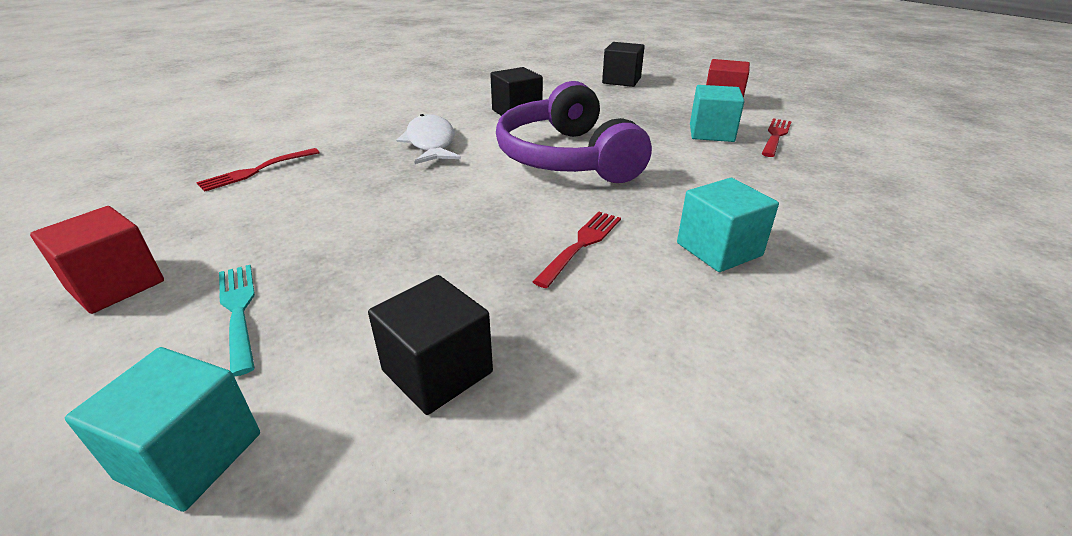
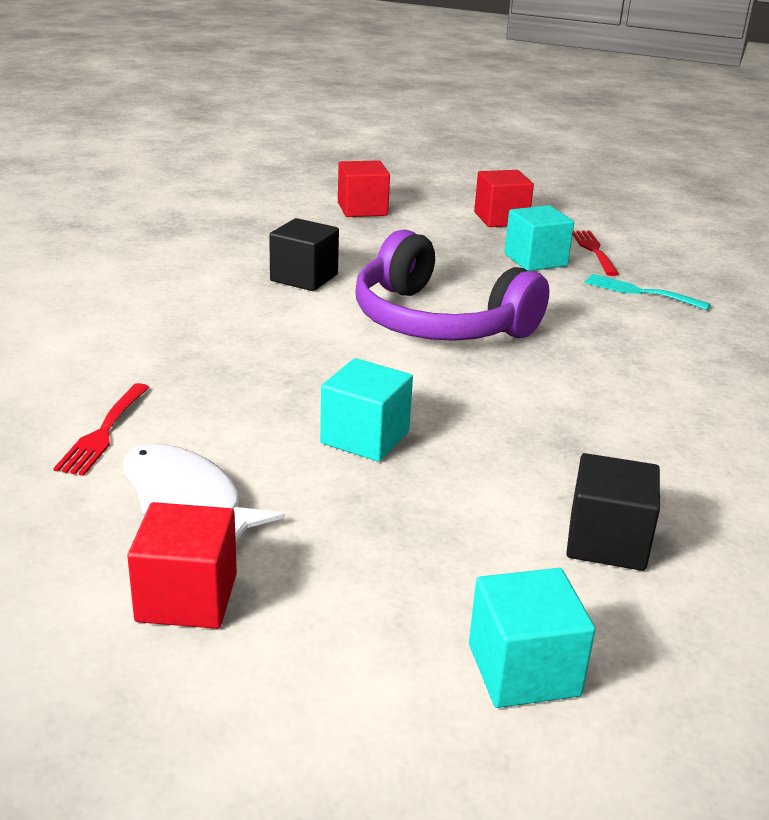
camera: 35 degrees left, 5 degrees down
(239, 312) = (368, 567): turquoise fork -> turquoise fork (641, 292)
(431, 143) = (264, 340): white fish -> white fish (186, 497)
(581, 245) = (572, 407): red fork -> none
(621, 80) = (362, 209): black cube -> red cube
(719, 249) = (676, 376): turquoise cube -> turquoise cube (365, 437)

